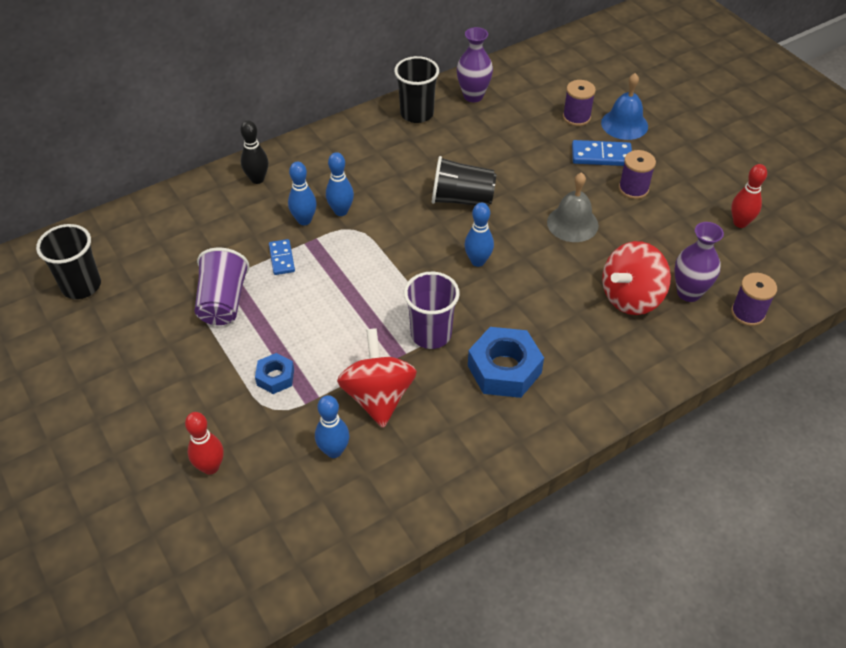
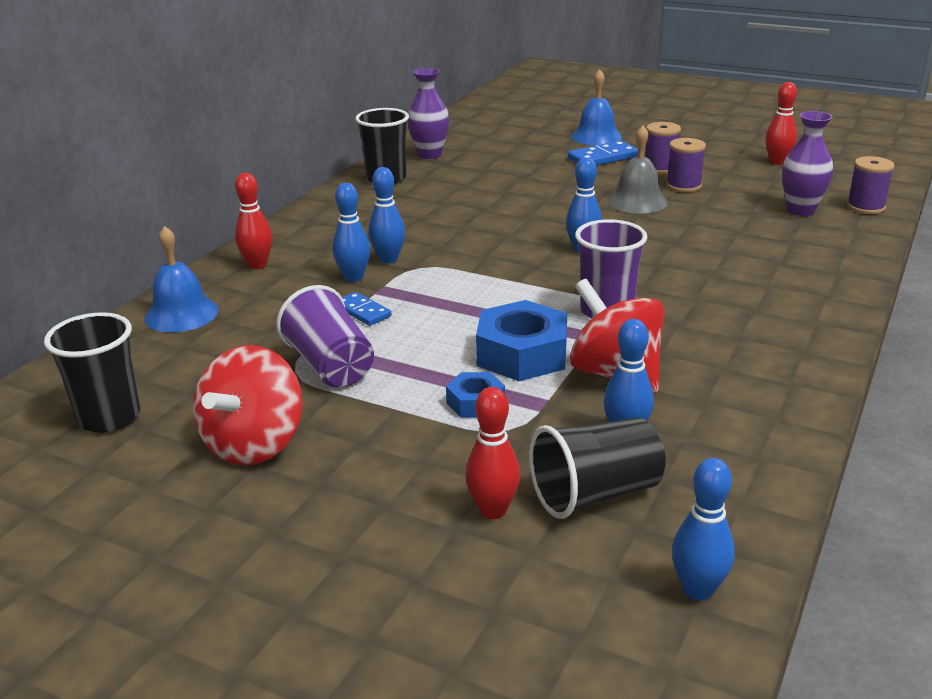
camera: 30 degrees left, 20 degrees down
(179, 209) = (181, 314): none -> blue bell
(257, 179) = (257, 265): black bowling pin -> red bowling pin
(259, 583) = (698, 590): none -> blue bowling pin
(462, 199) = (509, 216): black cup -> black cup (595, 494)
(504, 369) = (715, 309): blue nut -> blue nut (522, 354)
(576, 117) = (547, 143): purple spool -> purple spool (683, 186)
(631, 297) = (758, 228): red spinning top -> red spinning top (255, 444)

